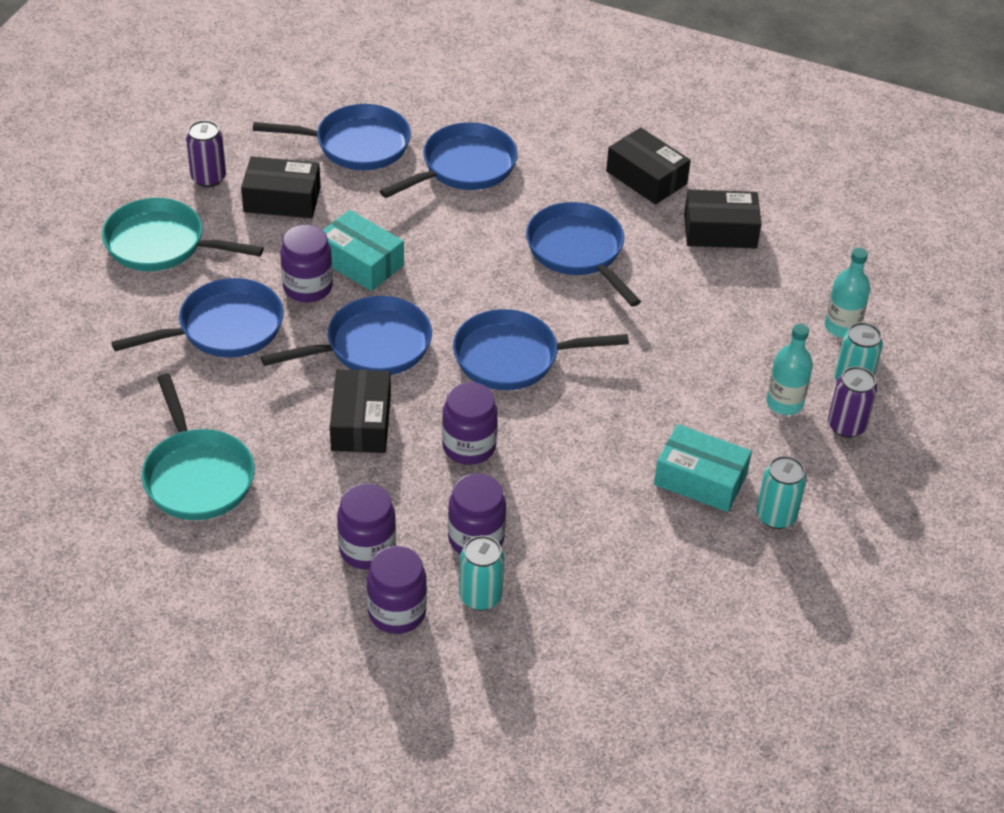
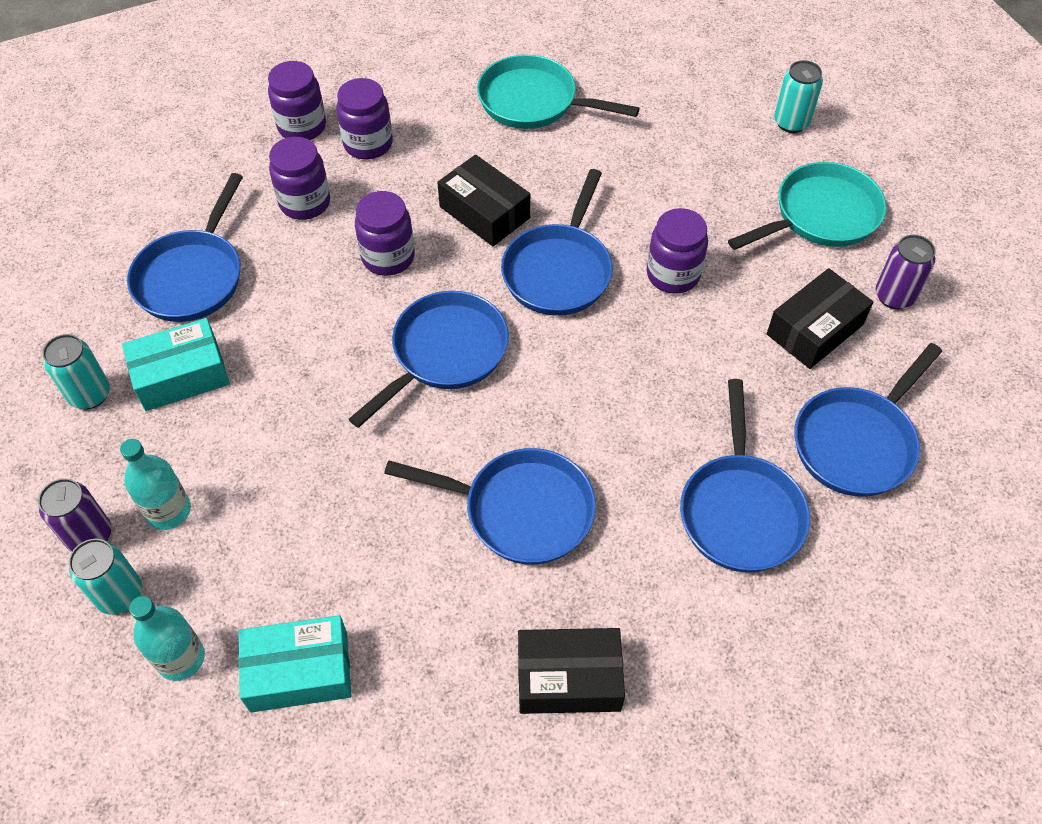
camera: 135 degrees right, 10 degrees up
(224, 328) = (674, 196): blue pan -> blue pan (192, 276)
(360, 262) = (671, 330): turquoise box -> turquoise box (299, 671)
(480, 596) = (259, 173): turquoise can -> turquoise can (791, 123)
(720, 231) = (418, 675): black box -> none

